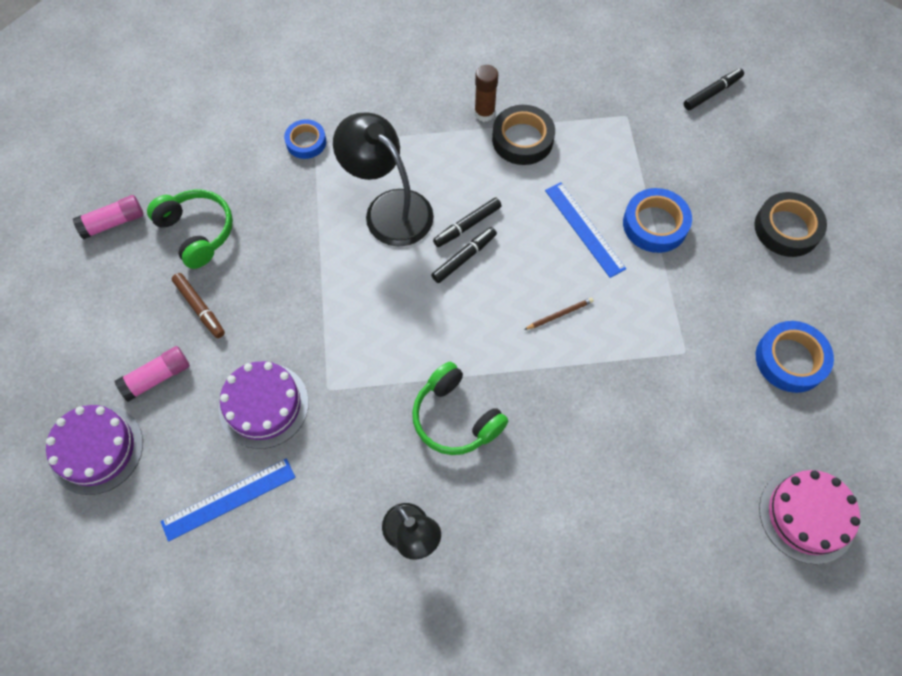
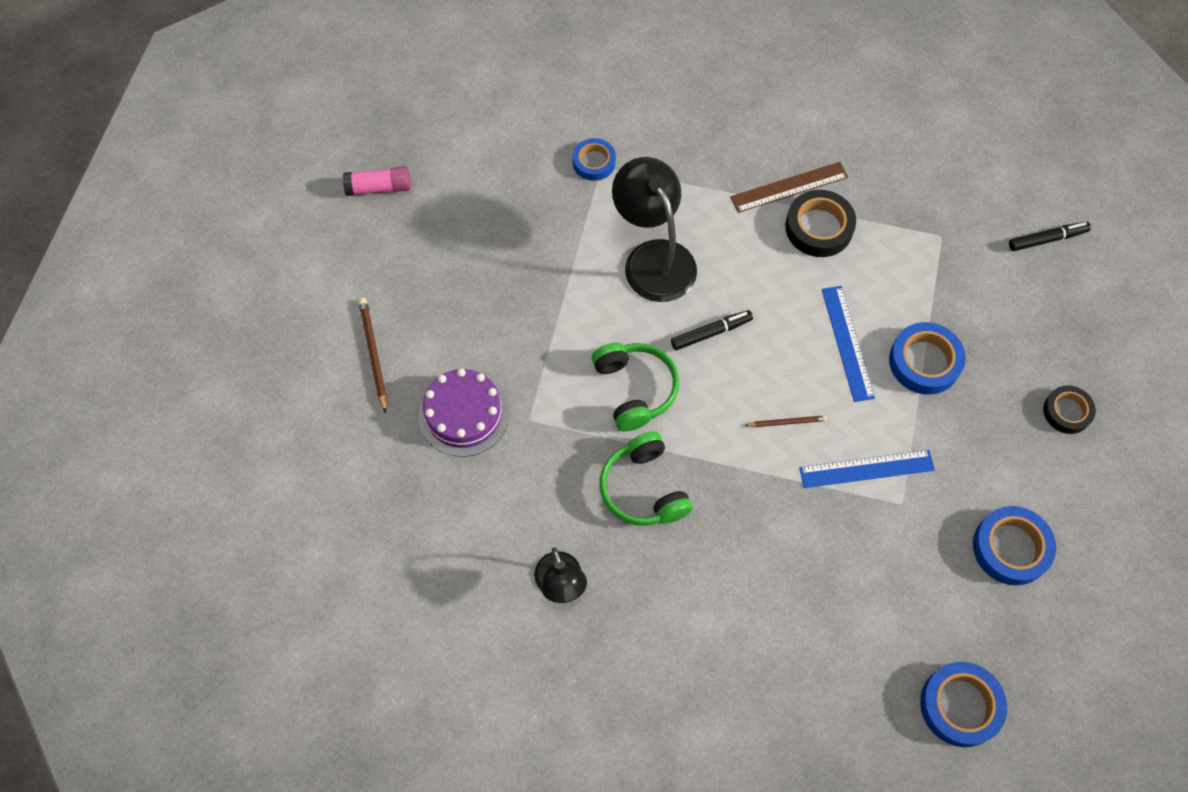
camera: 20 degrees right, 0 degrees up
(97, 449) = (297, 403): purple cake -> none
(157, 377) = (373, 354): pink glue stick -> brown pencil
(197, 232) = (456, 222): green headphones -> green headphones (635, 389)
(200, 308) = (434, 299): brown marker -> none
(228, 499) = (402, 491): blue ruler -> blue ruler (866, 469)
(467, 225) = (726, 301): black marker -> none
(484, 113) = (789, 187): brown glue stick -> brown ruler
(787, 228) = (1067, 412): black tape -> black tape, size x0.65
(807, 515) = (960, 706): pink cake -> blue tape

